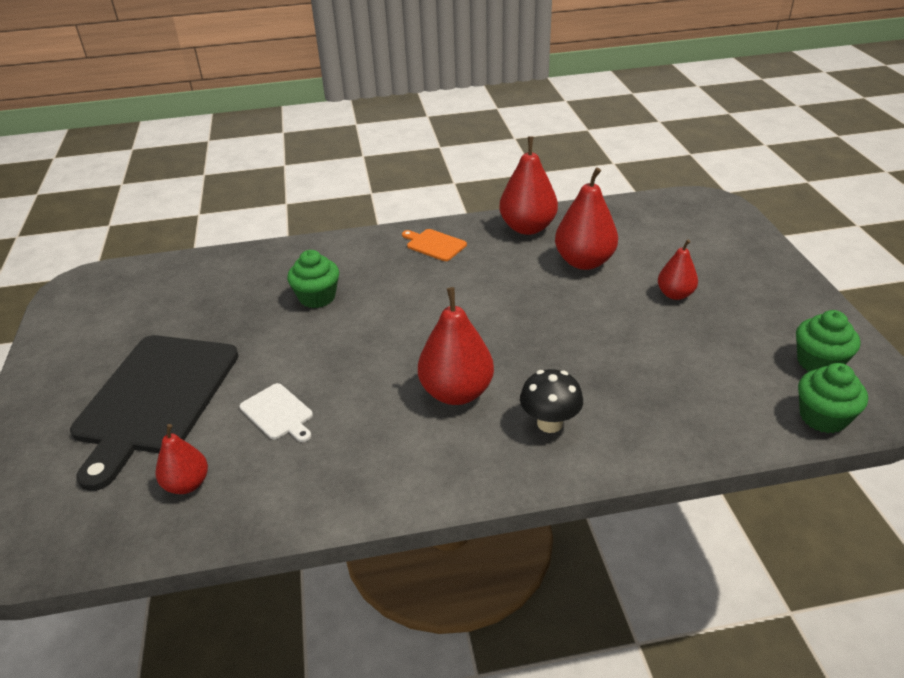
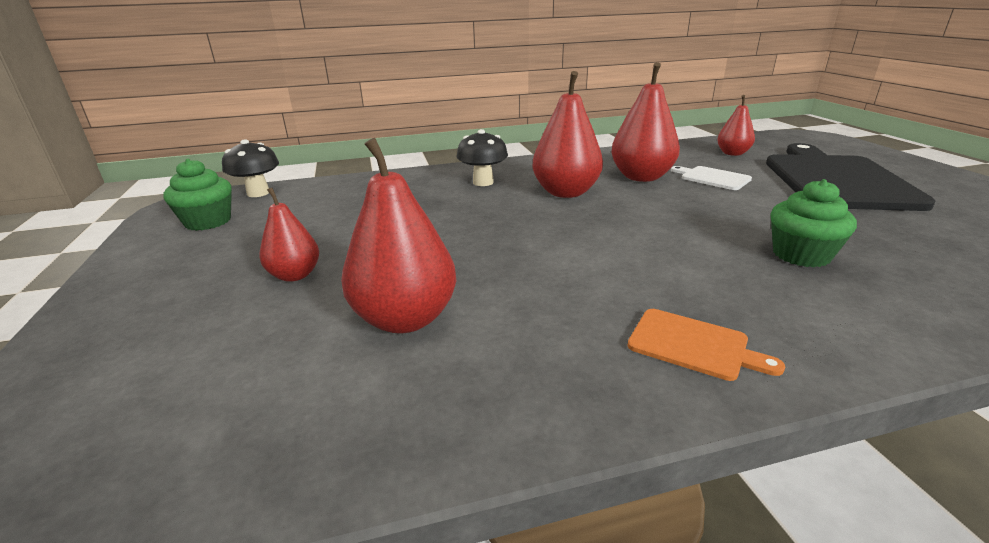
camera: 175 degrees right, 10 degrees down
(527, 228) = (506, 396): red pear -> red pear (641, 177)
(823, 417) = (258, 193): green cupcake -> black mushroom

